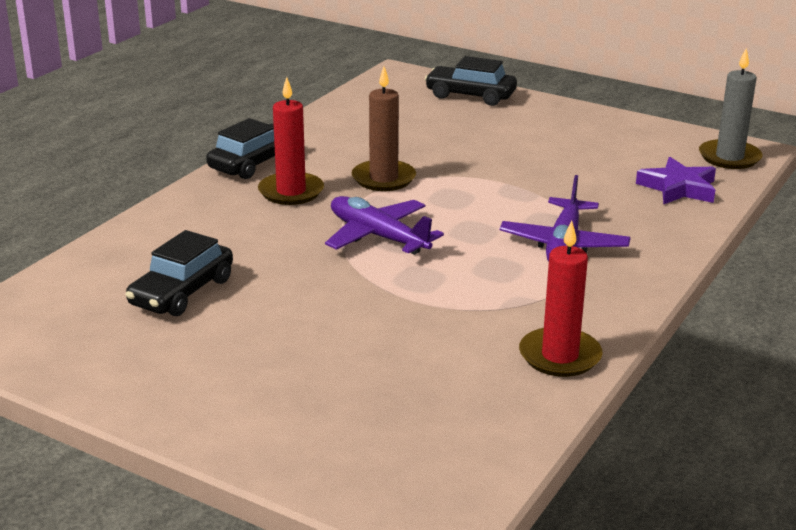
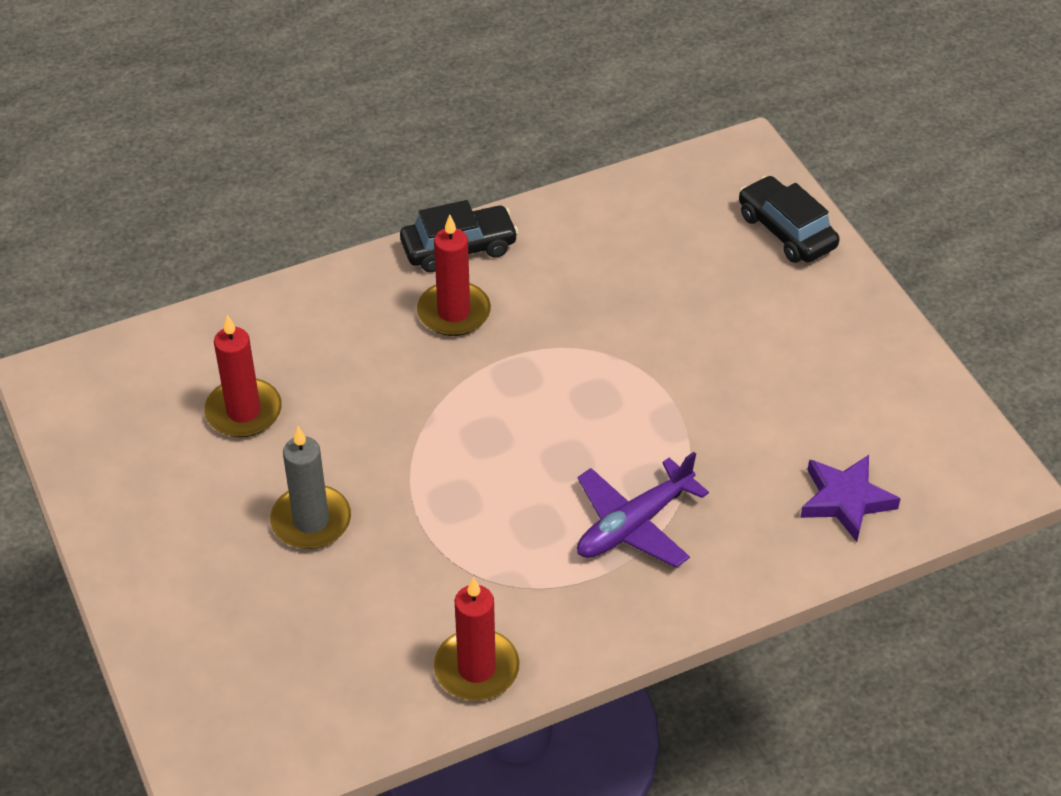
camera: 35 degrees right, 20 degrees up
(182, 292) = (243, 411): black car -> red candle
(378, 236) = (472, 421): purple plane -> none
(383, 179) = (559, 334): brown candle -> none
(729, 157) = (962, 479): grey candle -> grey candle (311, 521)

